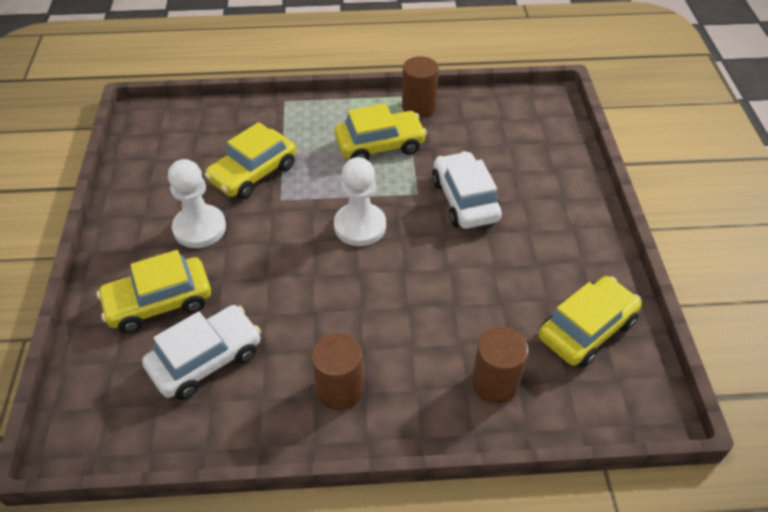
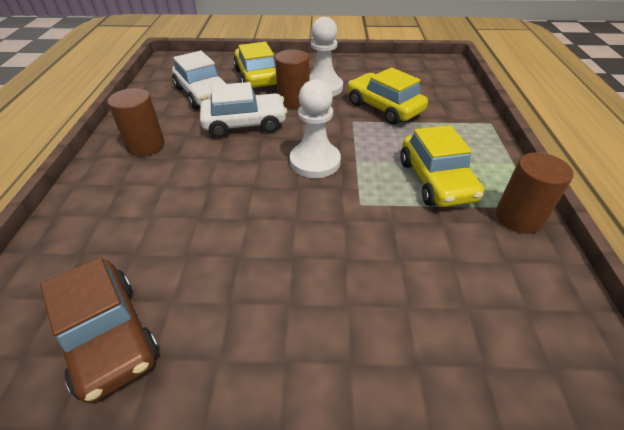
camera: 95 degrees right, 5 degrees down
(465, 200) = (348, 243): white car -> white car (245, 124)
(495, 383) = (93, 235): brown cylinder -> brown cylinder (293, 100)
(587, 329) = (108, 336): yellow car -> brown car

